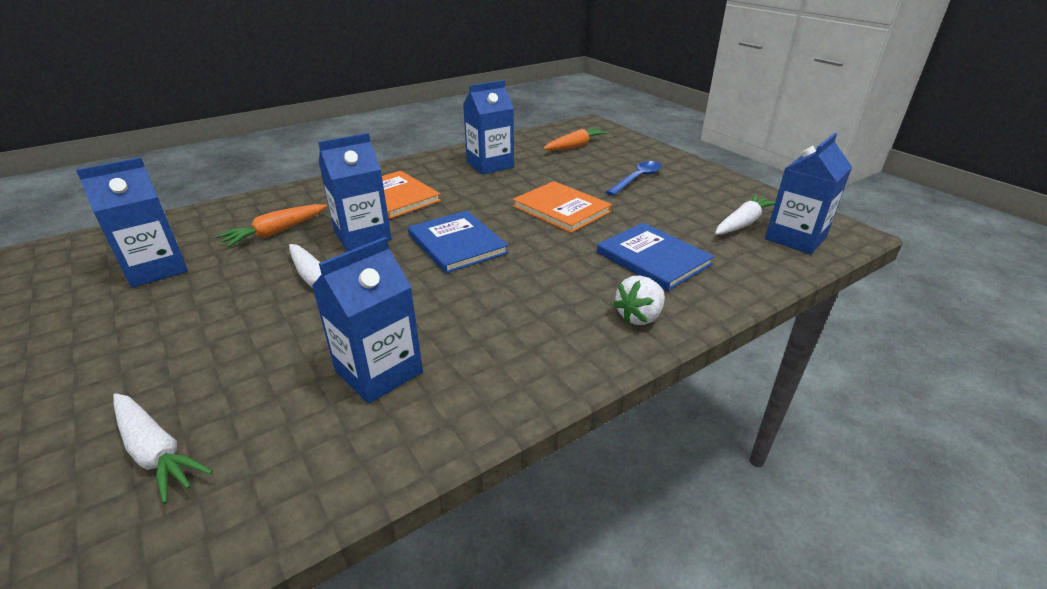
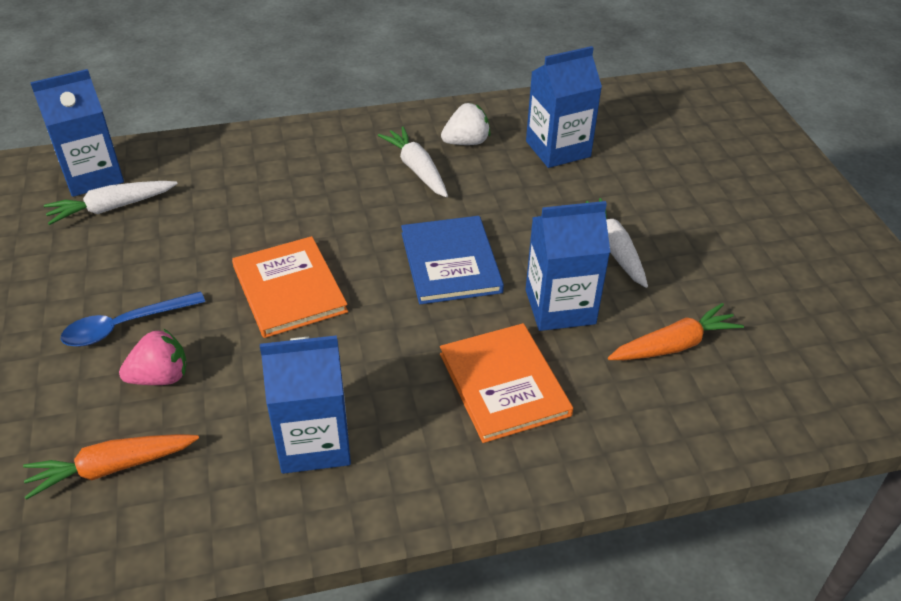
camera: 160 degrees left, 10 degrees up
(156, 268) = (799, 313): blue carton -> none
(156, 452) = (701, 136): white carrot -> white carrot (417, 169)
(591, 168) = (160, 377): none -> pink strawberry
(639, 317) = (336, 140): white strawberry -> white strawberry (466, 142)
(653, 258) = (262, 189): blue book -> none

